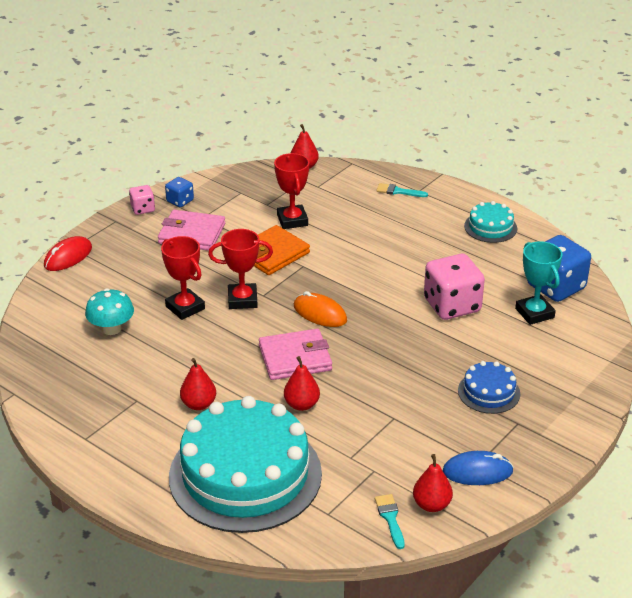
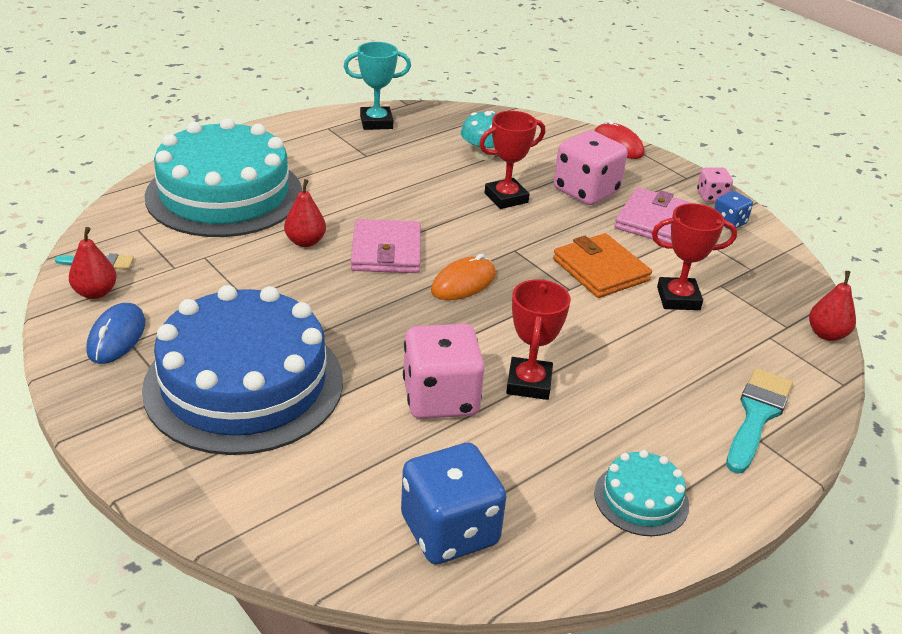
camera: 100 degrees right, 0 degrees up
(157, 268) = (586, 191): none -> pink dice
(198, 404) = (341, 185): red pear -> none
(242, 300) = (509, 234): red trophy -> red trophy (529, 383)
(398, 191) = (757, 415): turquoise brush -> turquoise brush, size x1.78
(489, 392) = (244, 384): blue cake -> blue cake, size x2.29
(534, 313) = (390, 481): turquoise trophy -> turquoise trophy (376, 122)

